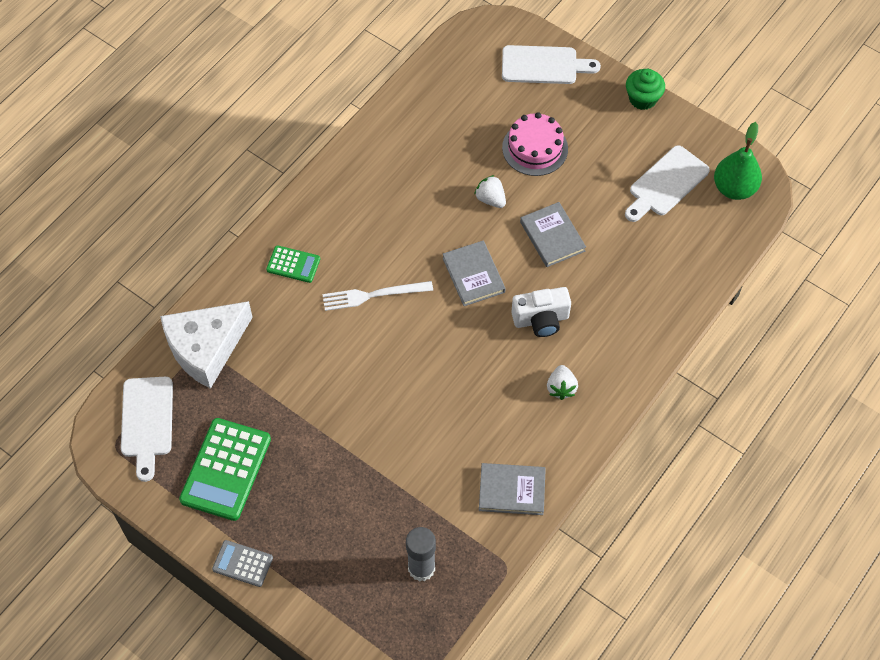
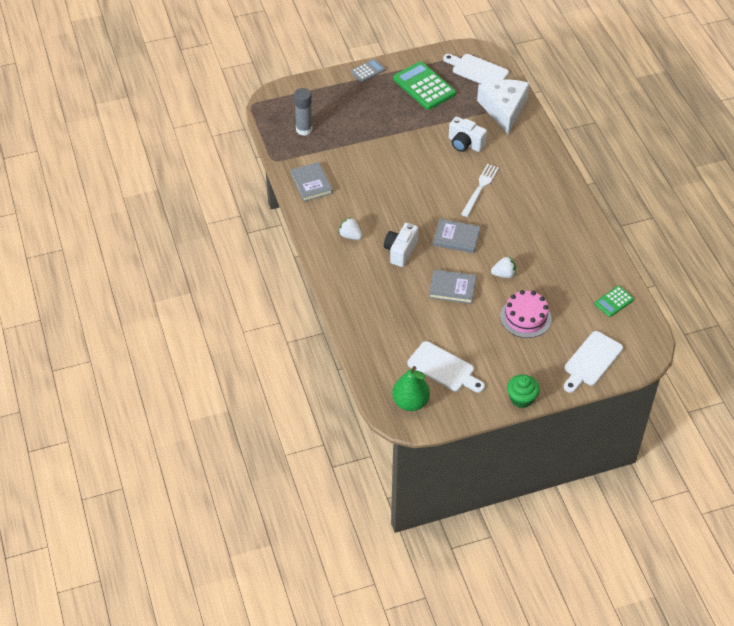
camera: 125 degrees right, 10 degrees down
(293, 264) = (529, 166): green calculator -> green calculator (614, 301)
(305, 355) = (465, 144): none -> white camera
(512, 490) = (311, 183): grey book -> grey book turned 60 degrees counterclockwise
(666, 184) = (443, 368): white cutting board -> white cutting board turned 135 degrees clockwise

